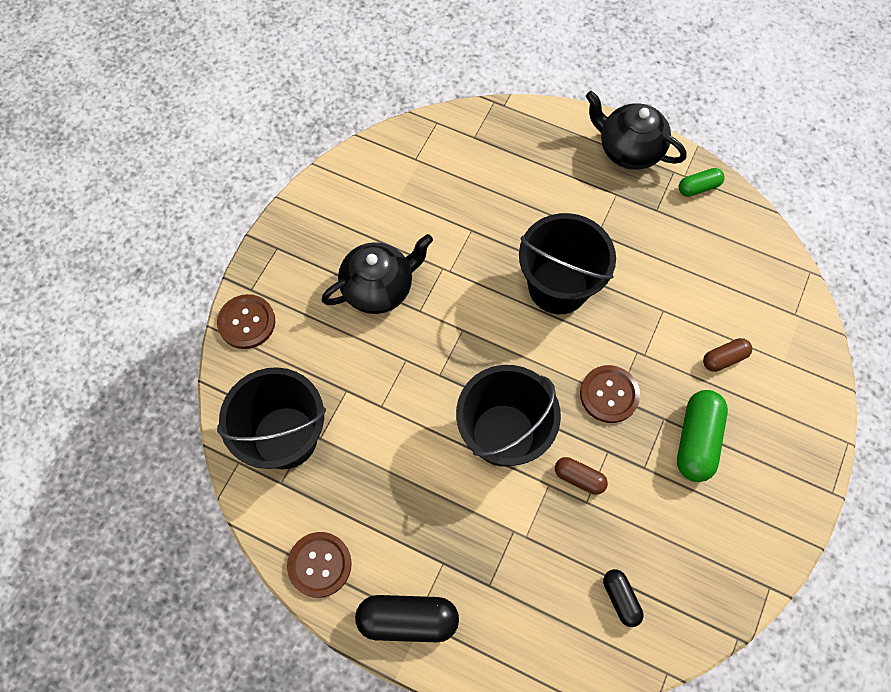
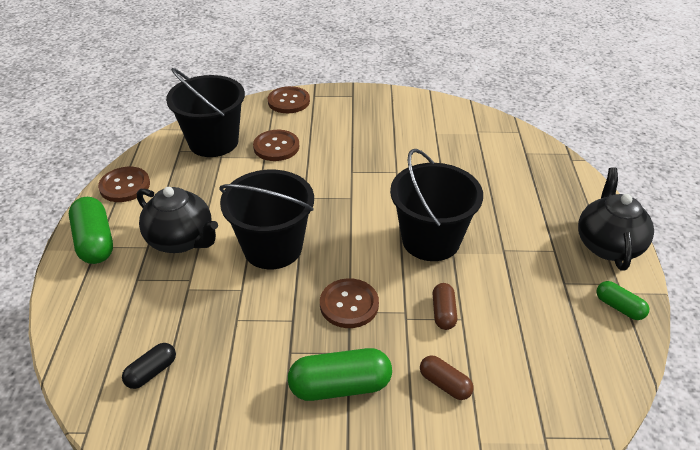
camera: 65 degrees right, 25 degrees down
(333, 370) = (276, 147): none -> brown button
(379, 288) = (355, 147): black teapot -> black teapot (181, 240)
(408, 619) = (95, 242): black capsule -> green capsule
(579, 478) = (257, 307): brown capsule -> brown capsule (443, 313)

